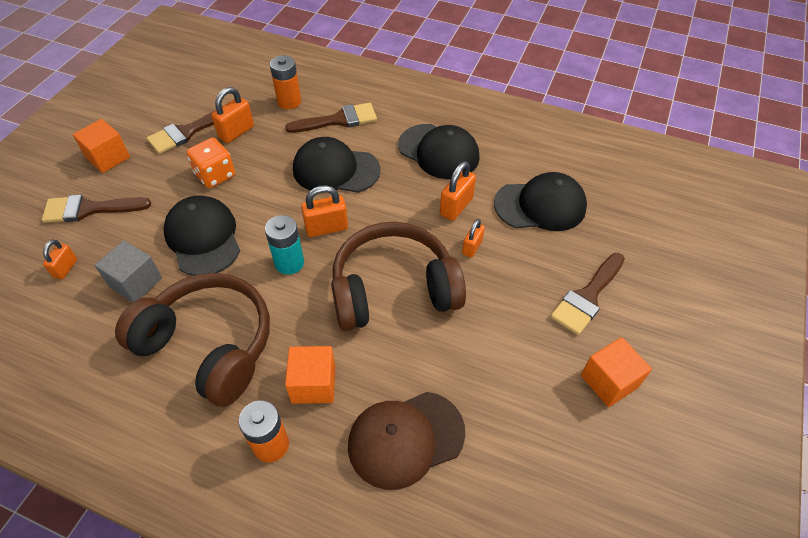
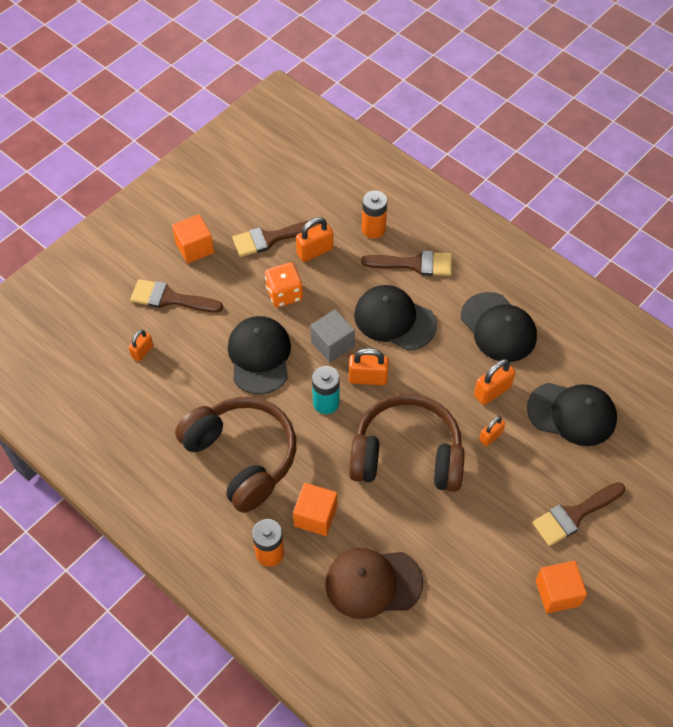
camera: 20 degrees right, 5 degrees up
(136, 282) = (196, 382): grey cube -> grey cube (332, 344)

